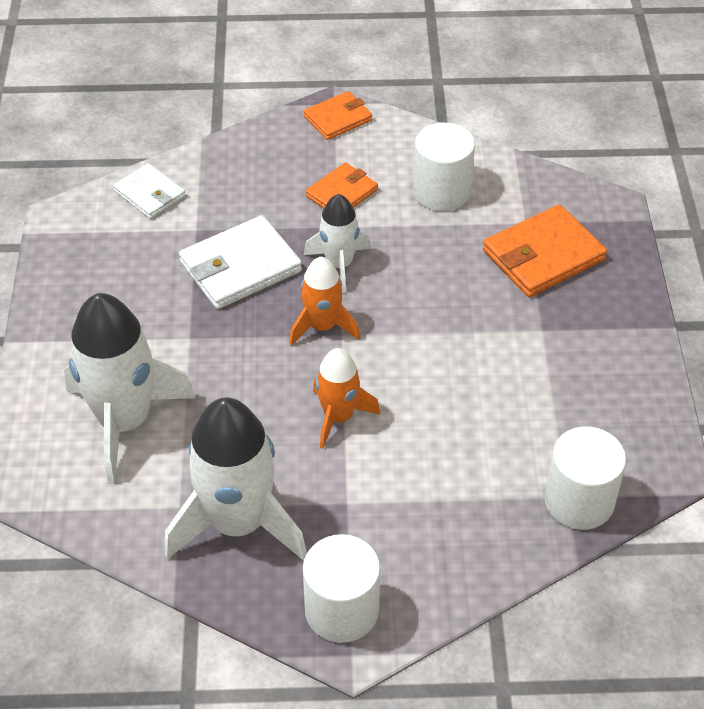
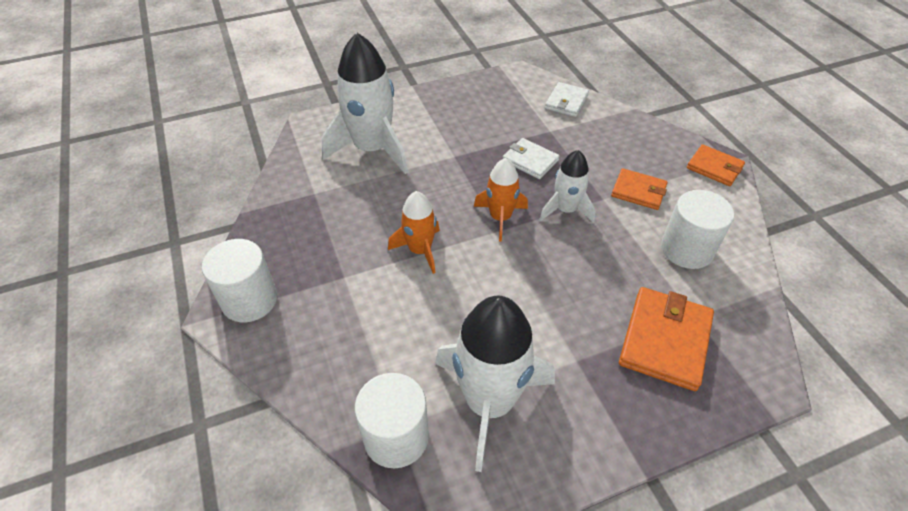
camera: 70 degrees right, 0 degrees up
(238, 523) = (309, 224): white rocket -> white rocket (489, 402)
(240, 267) = (530, 160): white wallet -> white wallet, size x0.62
(543, 255) = (665, 340): orange wallet -> orange wallet turned 75 degrees clockwise

